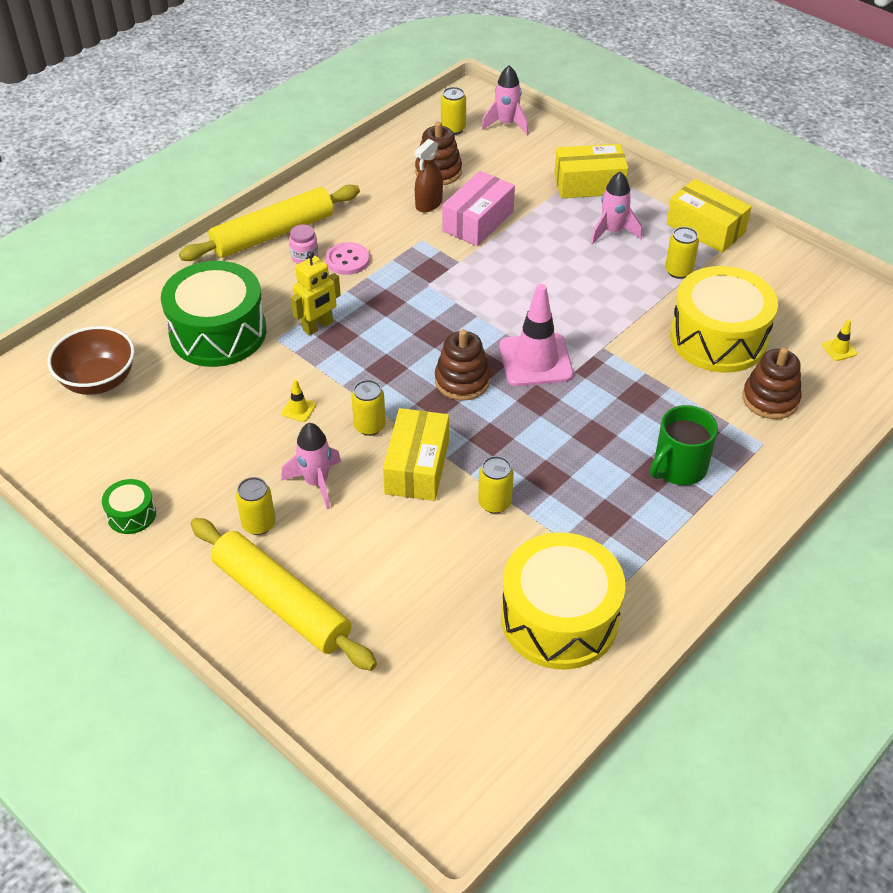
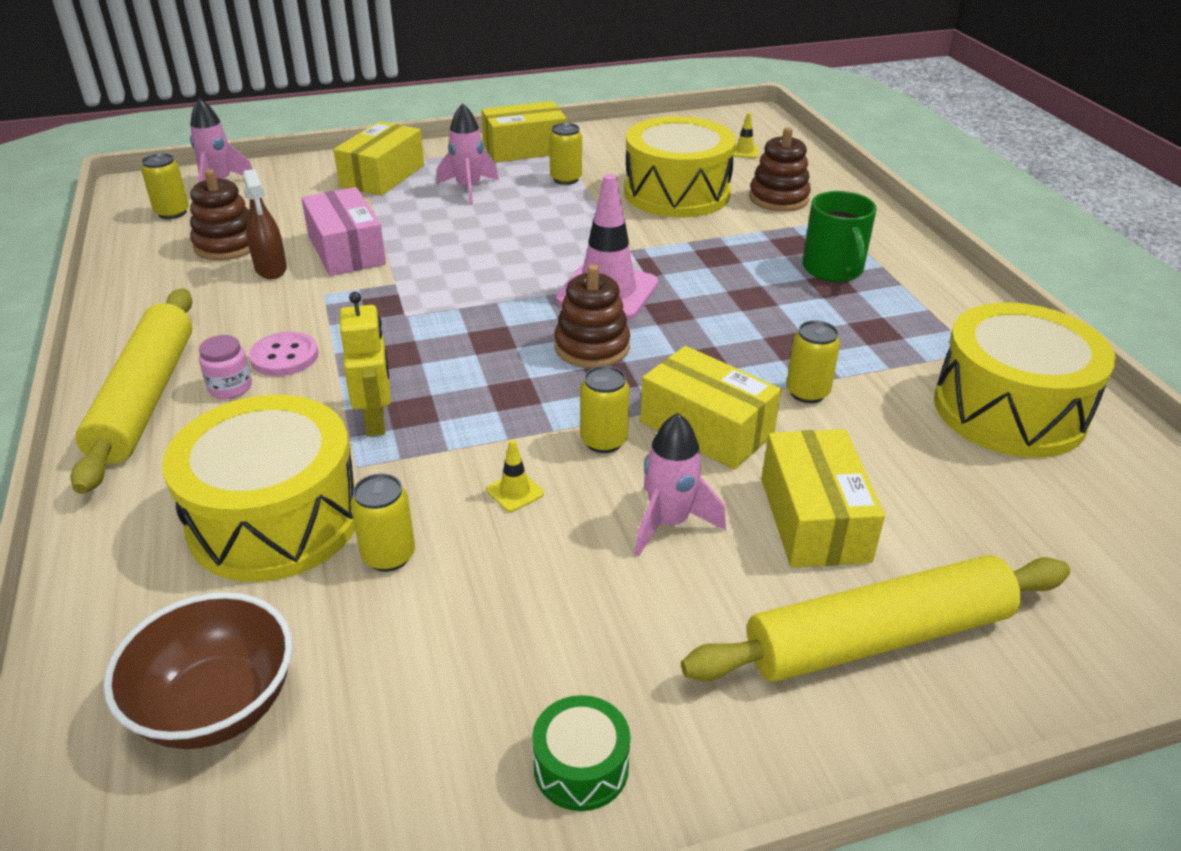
camera: 60 degrees left, 10 degrees down
(218, 332) = (275, 519): green drum -> yellow drum
(259, 524) = (709, 610): yellow can -> yellow can (388, 556)
(363, 545) = (814, 519): none -> yellow box

